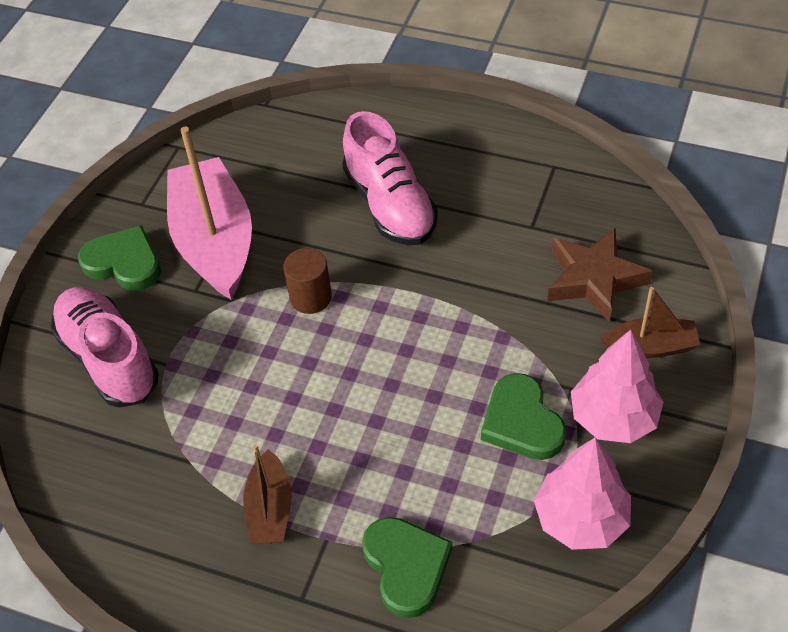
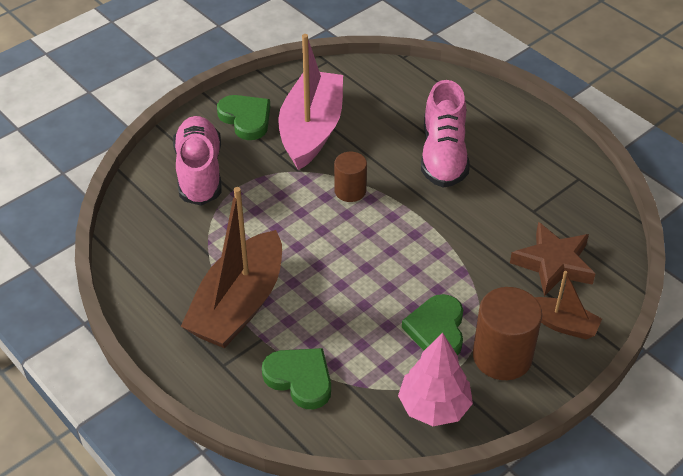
camera: 25 degrees right, 5 degrees down
(270, 509) = (238, 305): brown boat -> brown boat, size x1.98
(406, 567) = (300, 379): green heart -> green heart turned 60 degrees counterclockwise
(613, 418) = (502, 356): pink tree -> brown cylinder

